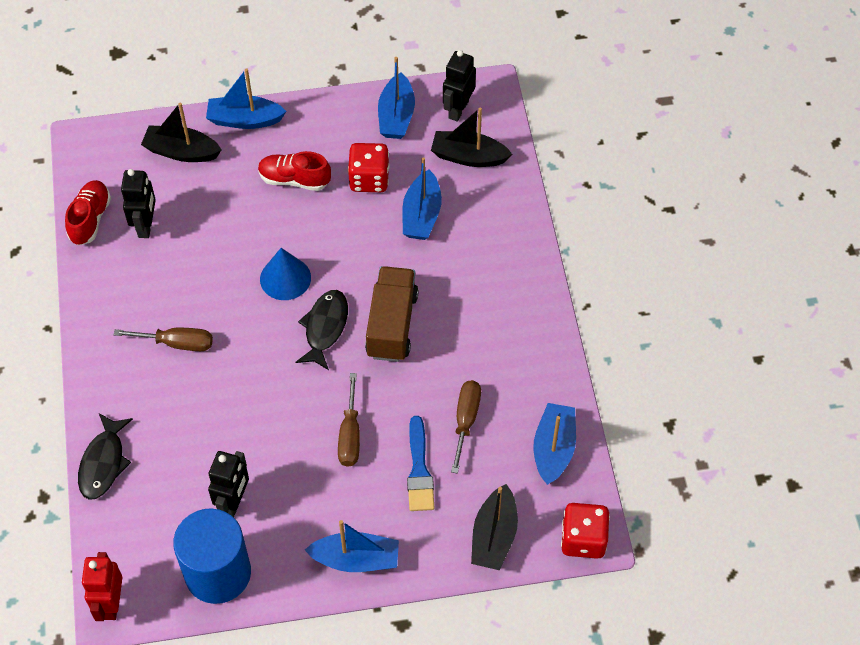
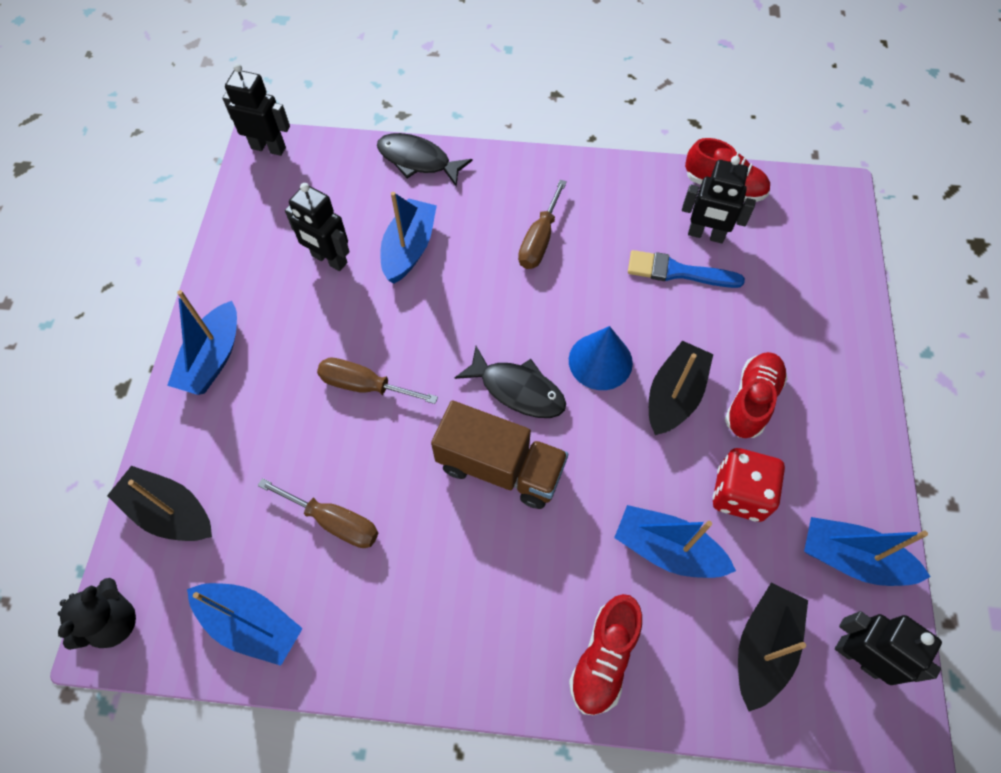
camera: 105 degrees right, 5 degrees up
(111, 603) = (268, 147): red robot -> black robot
(181, 152) = (812, 285): black boat -> black boat (674, 395)
(218, 573) = (258, 233): blue cylinder -> none
(244, 120) = (858, 362): blue boat -> blue boat (409, 248)
(419, 470) = (290, 449): blue brush -> blue brush (677, 272)
(504, 238) = (603, 658): none -> red shoe
(583, 539) = (114, 622): red dice -> black teddy bear

